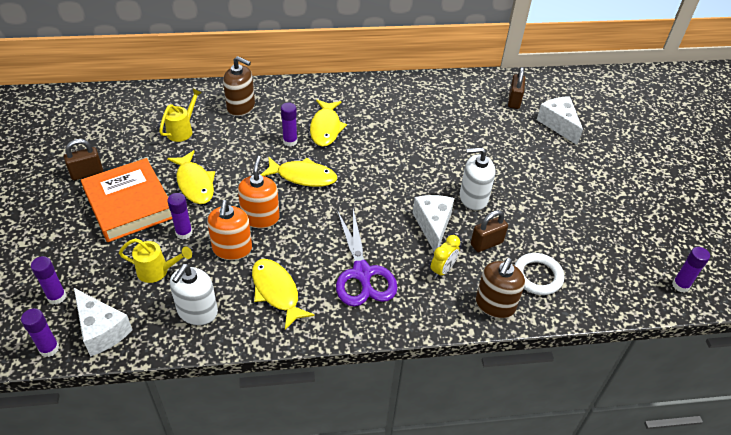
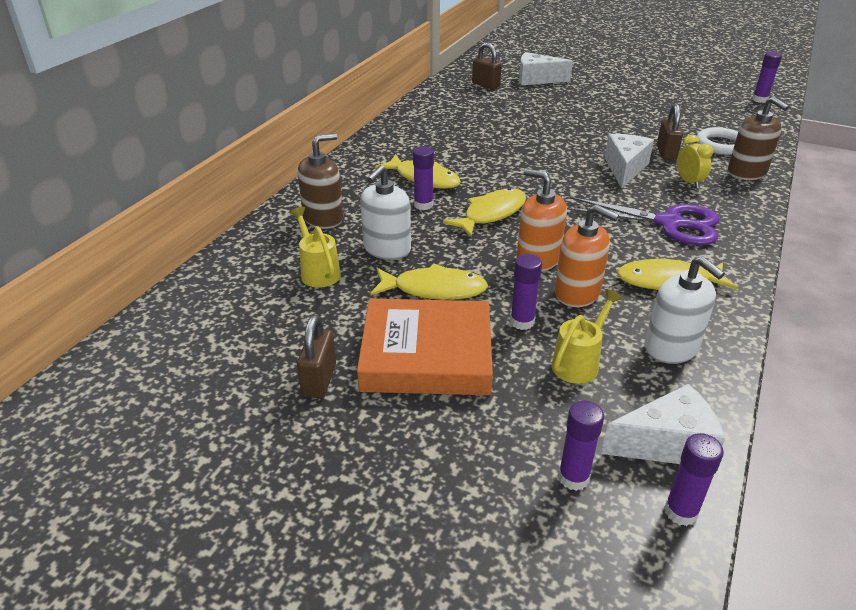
camera: 55 degrees left, 10 degrees down
(433, 225) = (625, 169): white cheese -> white cheese turned 75 degrees clockwise
(473, 198) = (601, 140): white soap dispenser -> white soap dispenser (387, 249)

